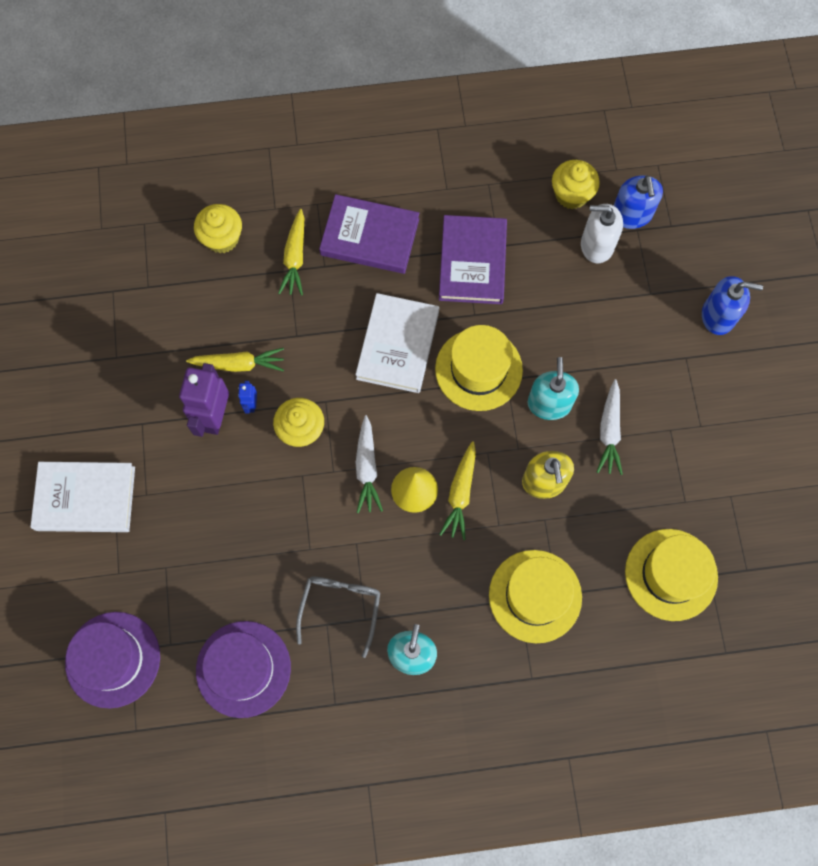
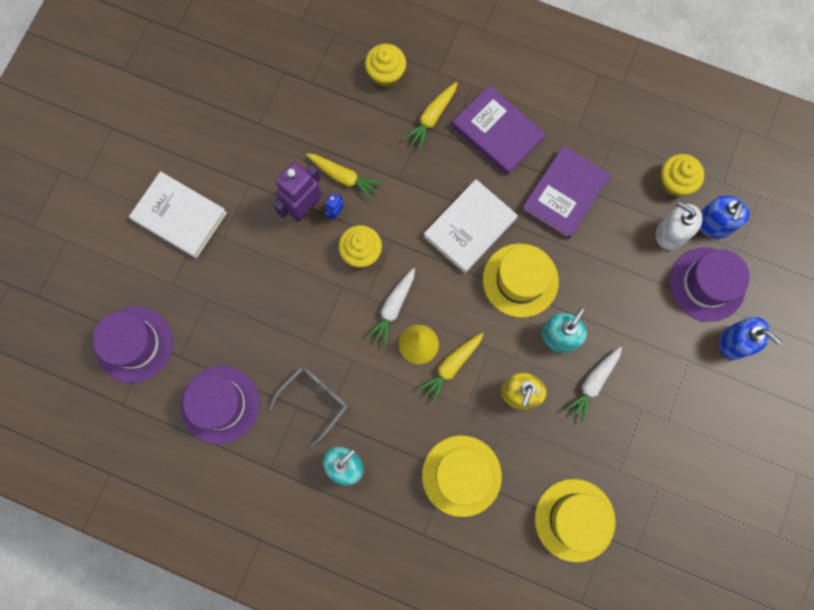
camera: 30 degrees right, 5 degrees up
(659, 275) = (707, 284): none -> purple hat

